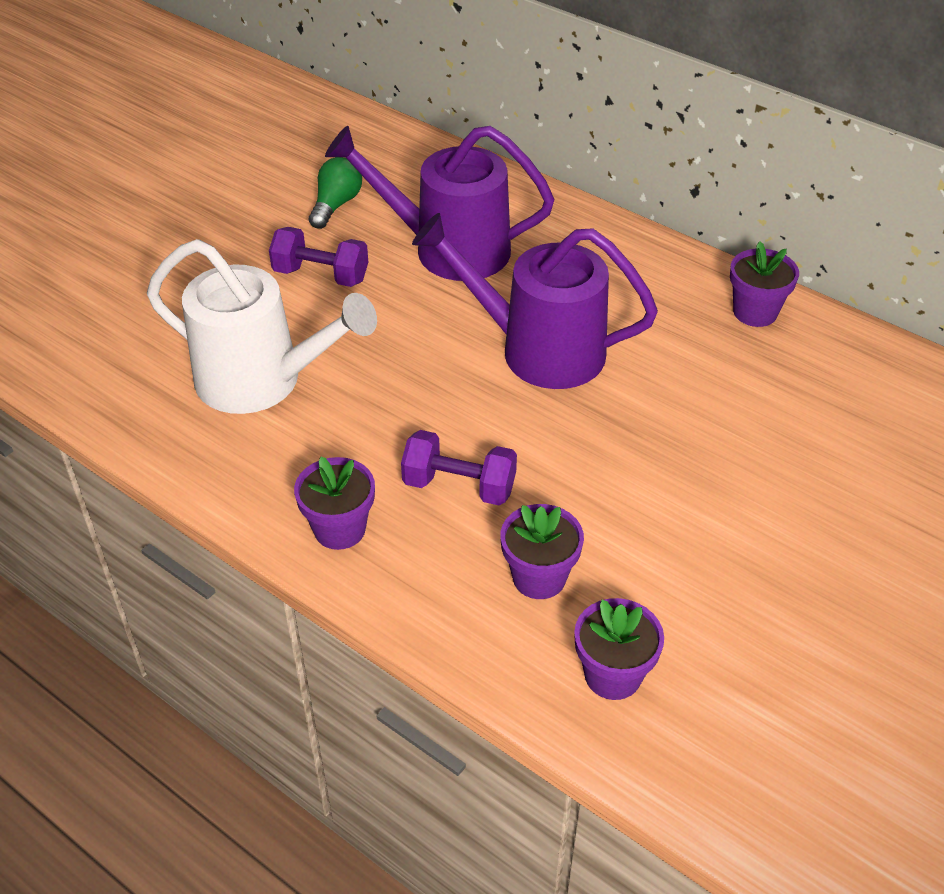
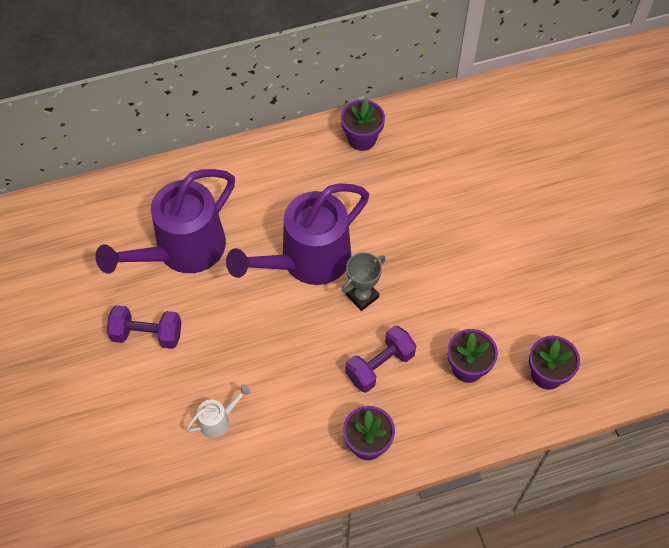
camera: 55 degrees left, 15 degrees up
(263, 381) = (218, 420): white watering can -> white watering can, size x0.41
(321, 275) = (147, 334): purple dumbbell -> purple dumbbell turned 45 degrees clockwise
(336, 205) = (84, 286): green light bulb -> none
(540, 421) = (362, 296): none -> grey trophy

